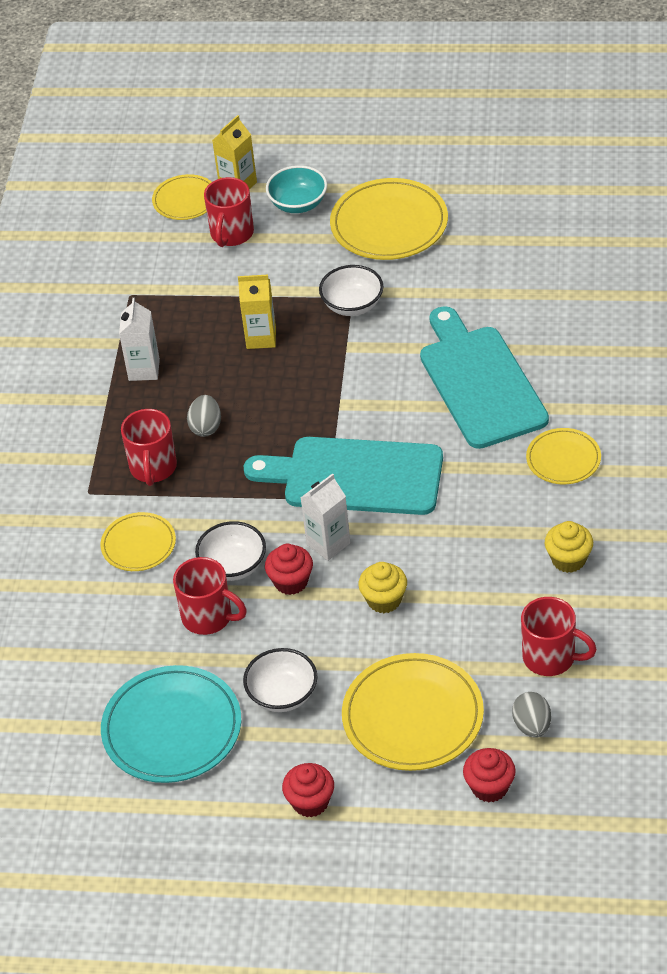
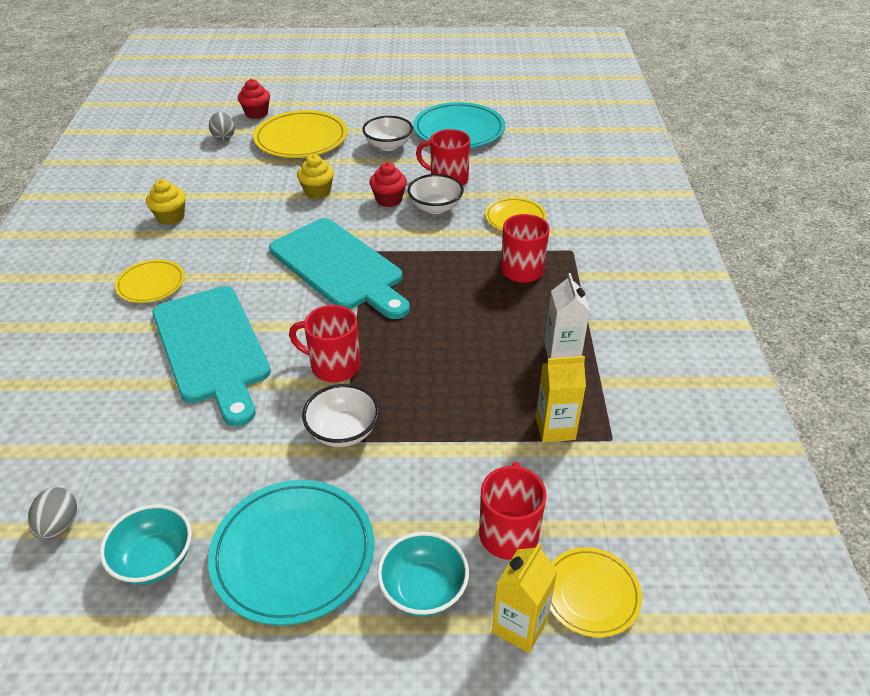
camera: 170 degrees right, 5 degrees down
(206, 427) = (482, 302): grey egg -> grey egg (59, 525)
(261, 338) = (444, 390): yellow carton -> yellow carton (555, 428)
(310, 802) = (366, 106): red cupcake -> none
(328, 544) = (361, 222): white carton -> none
(355, 476) = (339, 267): turquoise cutting board -> turquoise cutting board turned 45 degrees clockwise
(389, 224) = (293, 553): yellow plate -> turquoise plate
(489, 222) = (154, 560): none -> turquoise bowl
(551, 657) = (202, 166): red mug -> red mug (333, 366)

